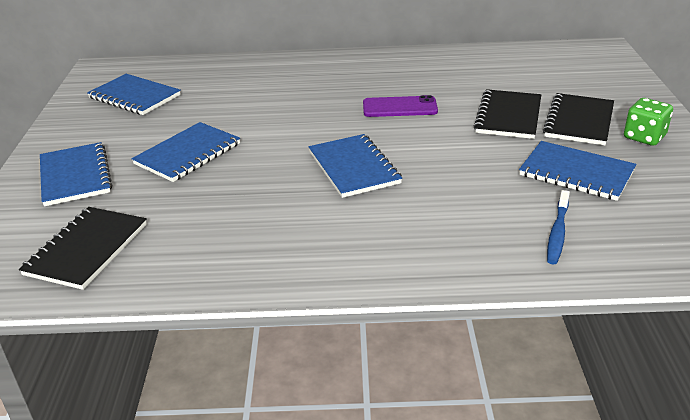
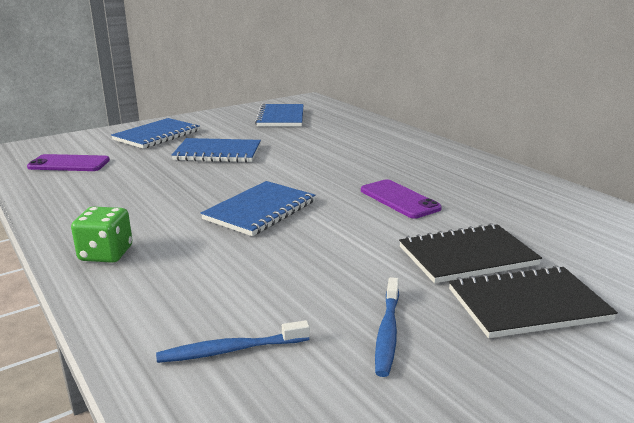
camera: 55 degrees right, 10 degrees down
(87, 249) = (69, 164): black notebook -> purple phone
(576, 173) = (387, 332): blue notebook -> blue toothbrush
(644, 137) = (564, 369): green dice -> green dice (106, 254)

